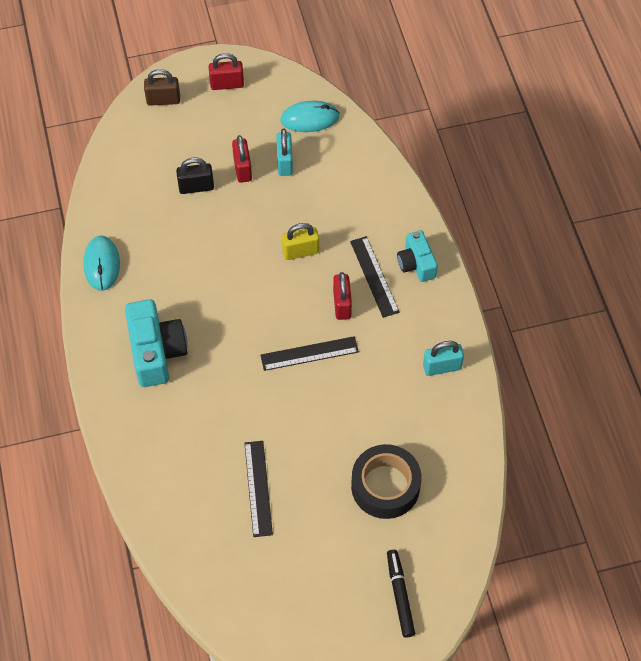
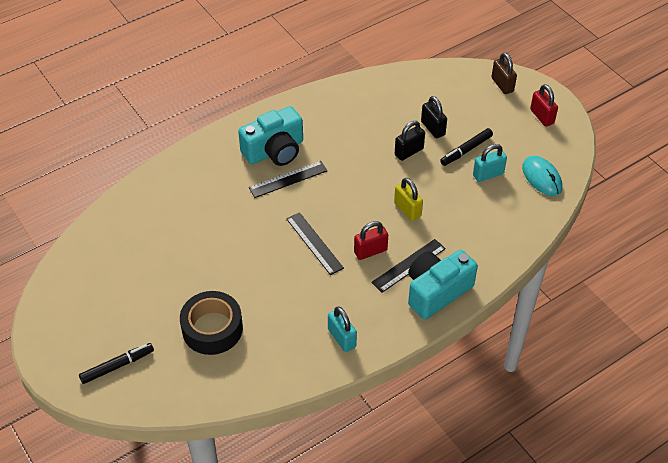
camera: 70 degrees right, 10 degrees down
(102, 264) = (335, 97): turquoise mouse -> none
(220, 221) = (409, 152): none -> black padlock
(242, 169) = (466, 150): red padlock -> black marker
(258, 488) = (182, 246): black ruler -> black ruler (288, 179)
(416, 263) = (436, 291): turquoise camera -> turquoise camera, size x1.63

